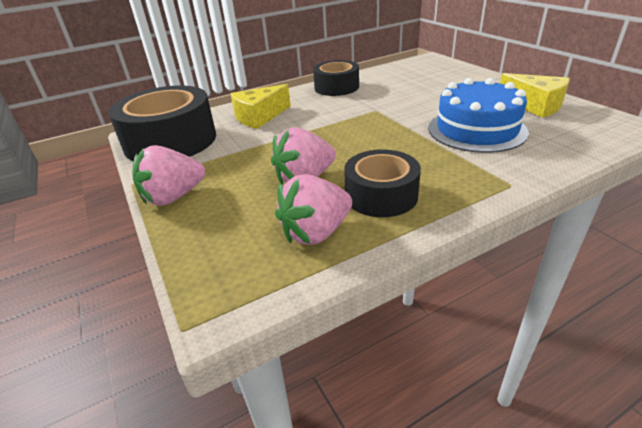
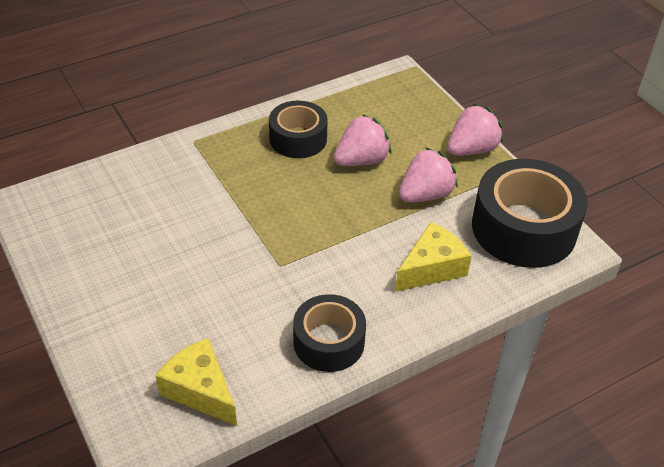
camera: 175 degrees right, 10 degrees up
(316, 232) = (348, 112): pink strawberry -> pink strawberry (425, 195)
(476, 130) = (179, 213): blue cake -> none
(535, 105) = (85, 253): yellow cheese -> yellow cheese (200, 390)

